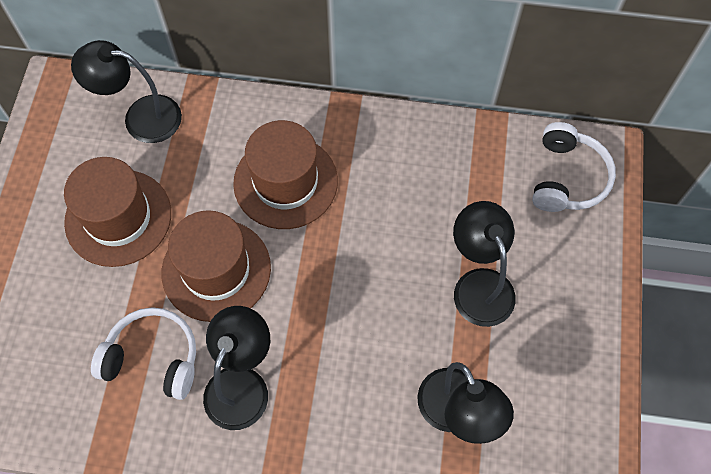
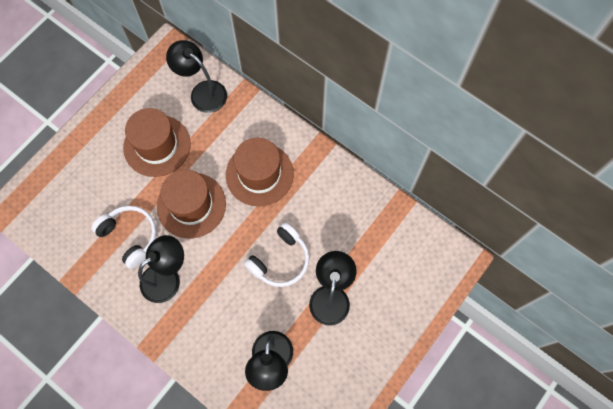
camera: 30 degrees right, 5 degrees up
(567, 178) = (425, 261): white headphones -> white headphones (280, 260)

